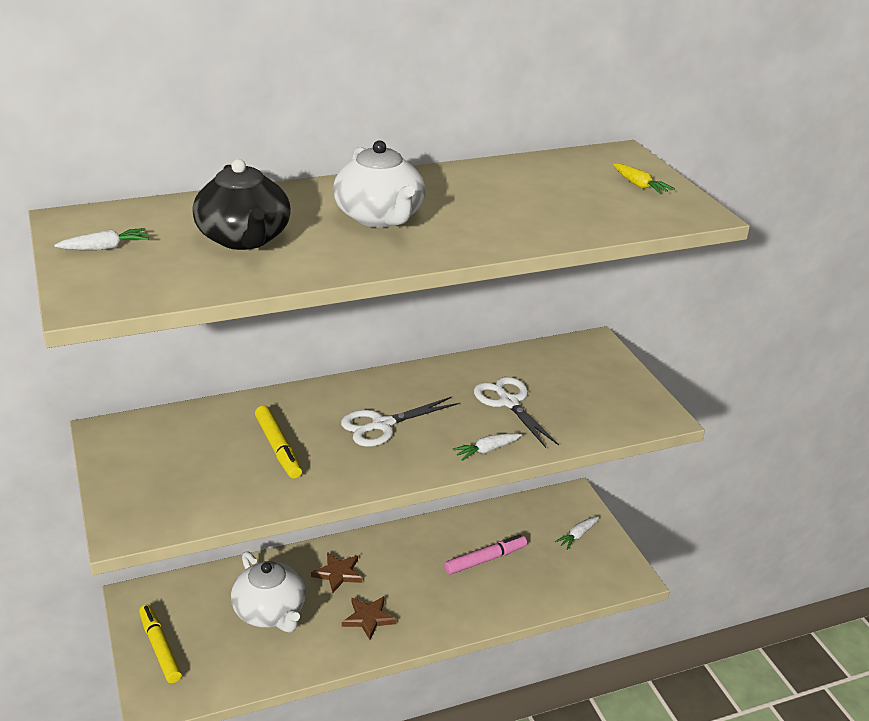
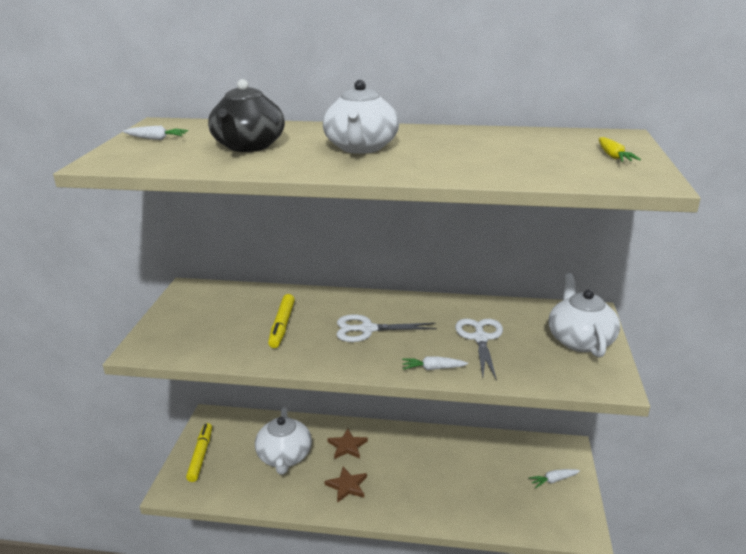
camera: 30 degrees right, 5 degrees down
(485, 559) = (463, 473): pink marker -> none
(604, 377) = (579, 340): none -> white teapot

